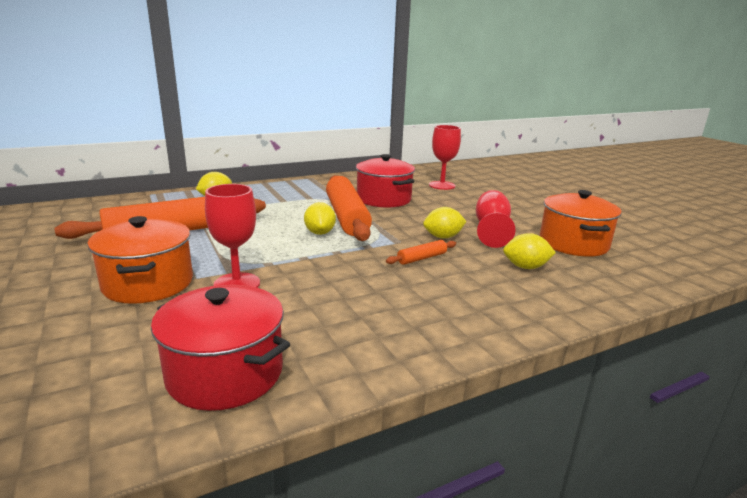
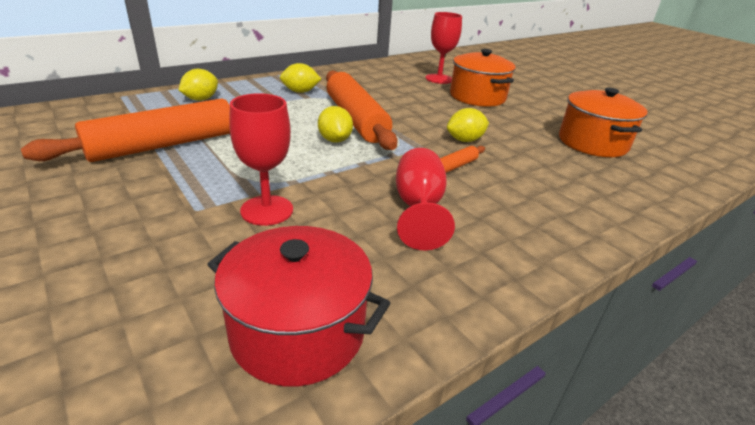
camera: 10 degrees left, 10 degrees up
(148, 283) = (161, 216): orange pot -> orange pot (477, 97)
(383, 199) = (386, 97): red pot -> none
(491, 229) = (508, 129): red goblet -> red goblet (418, 208)
(525, 267) = (560, 172): yellow lemon -> yellow lemon (300, 92)

